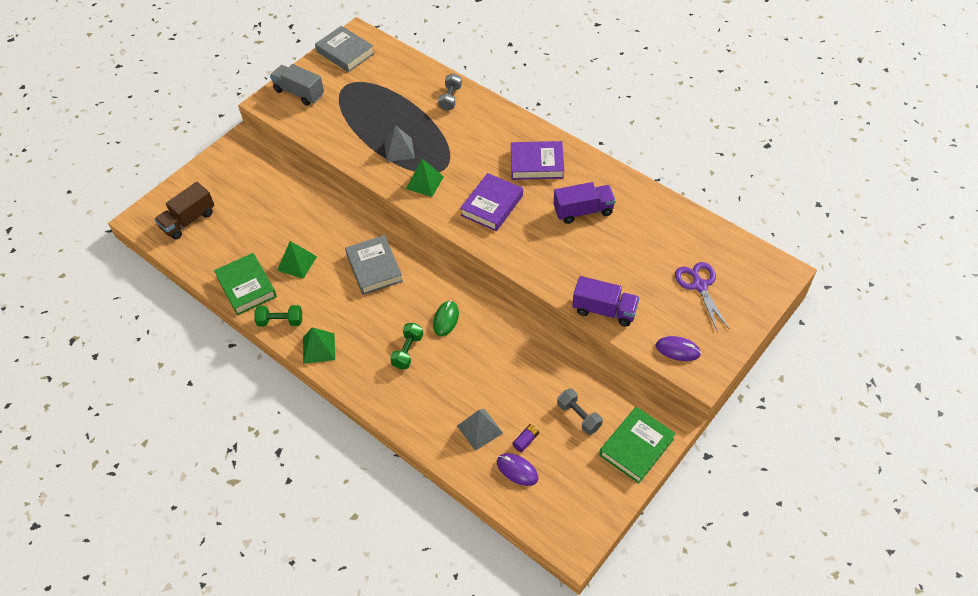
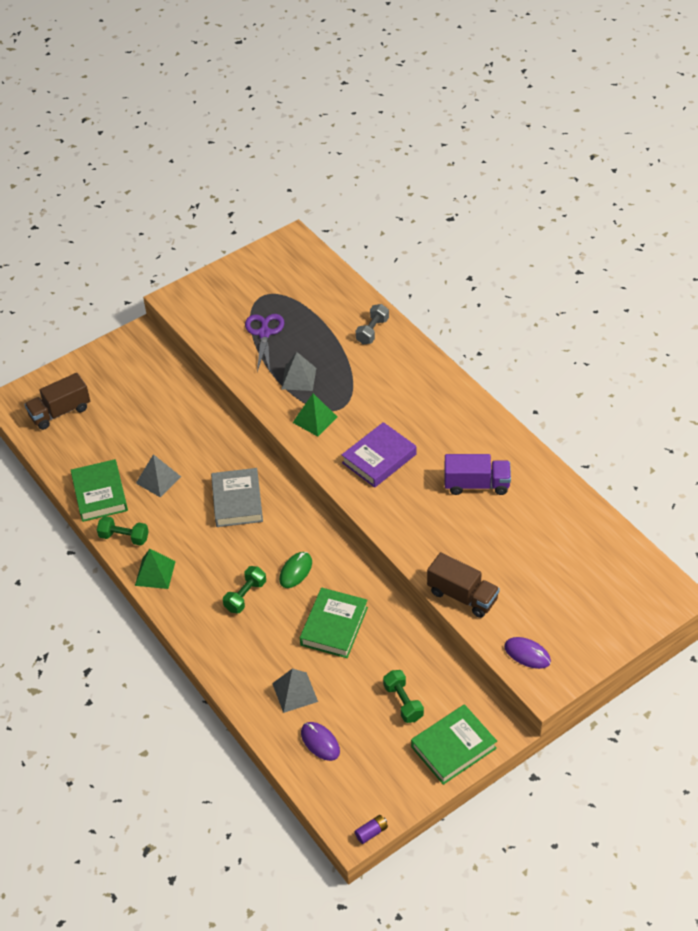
camera: 15 degrees right, 5 degrees down
(297, 263) = (158, 479): green pyramid -> grey pyramid
(299, 93) = (211, 295): grey truck -> none
(345, 52) = (274, 258): grey book -> none
(495, 361) = (334, 626): none -> green book
(526, 440) = (339, 714): purple battery -> purple battery (371, 832)
(537, 164) = (443, 422): purple book -> none
(579, 416) = (403, 702): grey dumbbell -> green dumbbell
(604, 310) = (462, 596): purple truck -> brown truck
(699, 286) = (576, 591): purple scissors -> purple scissors (264, 333)

